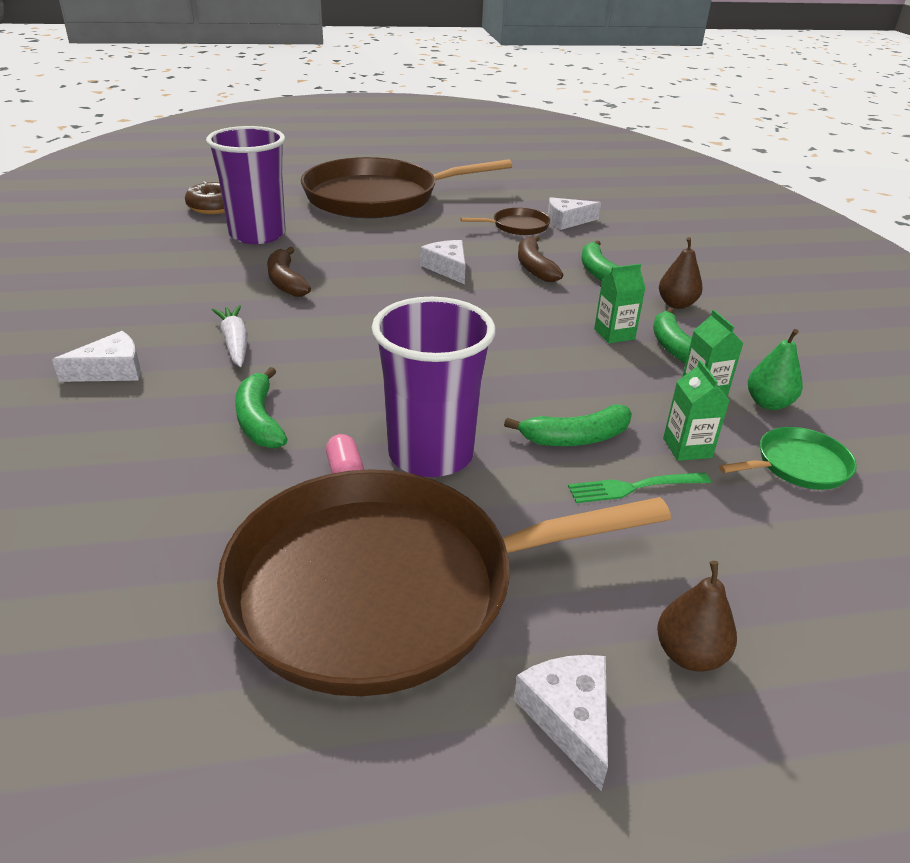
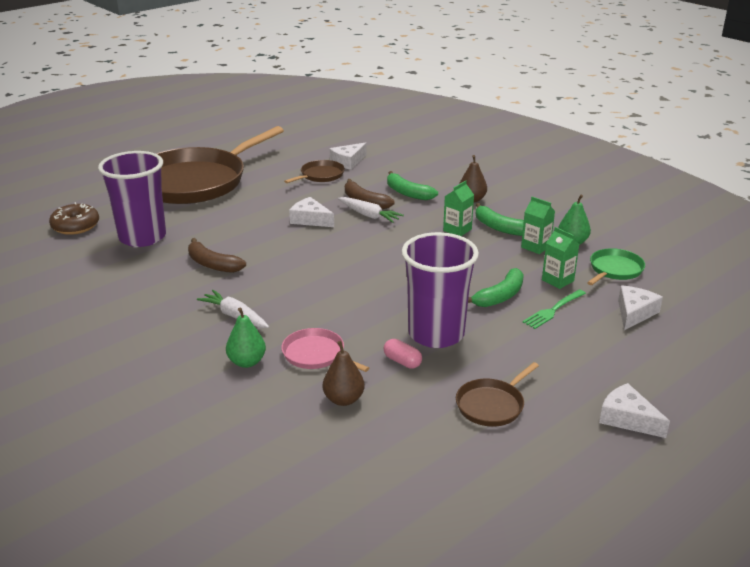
camera: 30 degrees left, 5 degrees down
(111, 370) = (175, 363): white cheese -> white cheese (634, 313)
(178, 398) = (247, 362): none -> green pear
(259, 420) = (316, 354): green banana -> pink pan
(386, 587) = (492, 405): brown pan -> brown pan, size x0.40
(521, 284) = (369, 215): none -> white carrot
(689, 654) = (648, 373): brown pear -> brown pear (343, 399)

